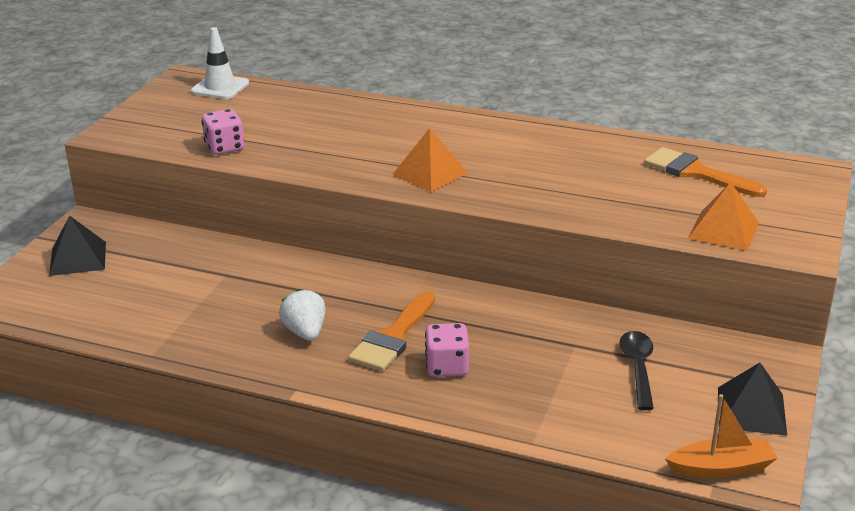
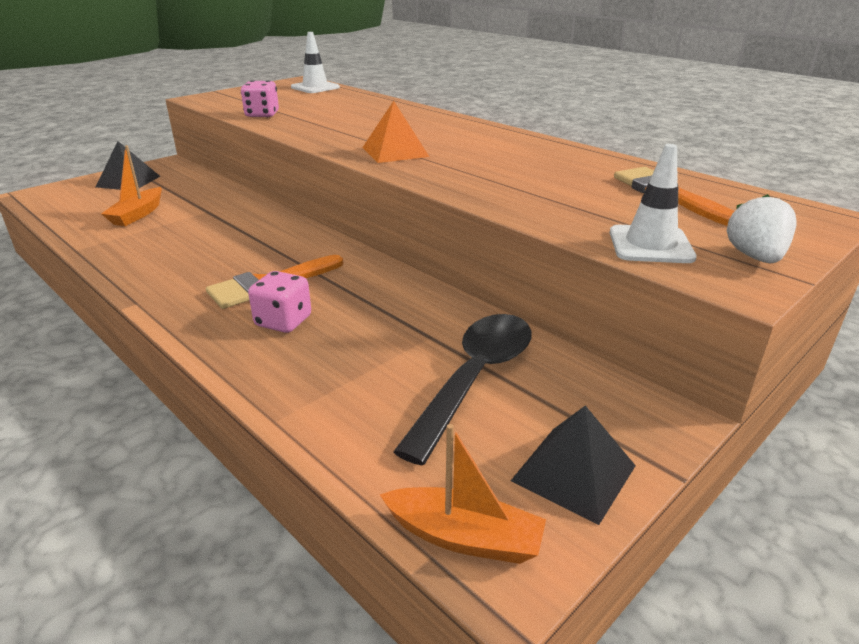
camera: 25 degrees right, 0 degrees up
(156, 298) = (137, 214): none -> orange boat
(305, 332) = (205, 263): white strawberry -> white strawberry (755, 257)
(638, 368) = (475, 378): black spoon -> black spoon, size x1.61
(723, 230) = (650, 245): orange pyramid -> white traffic cone

